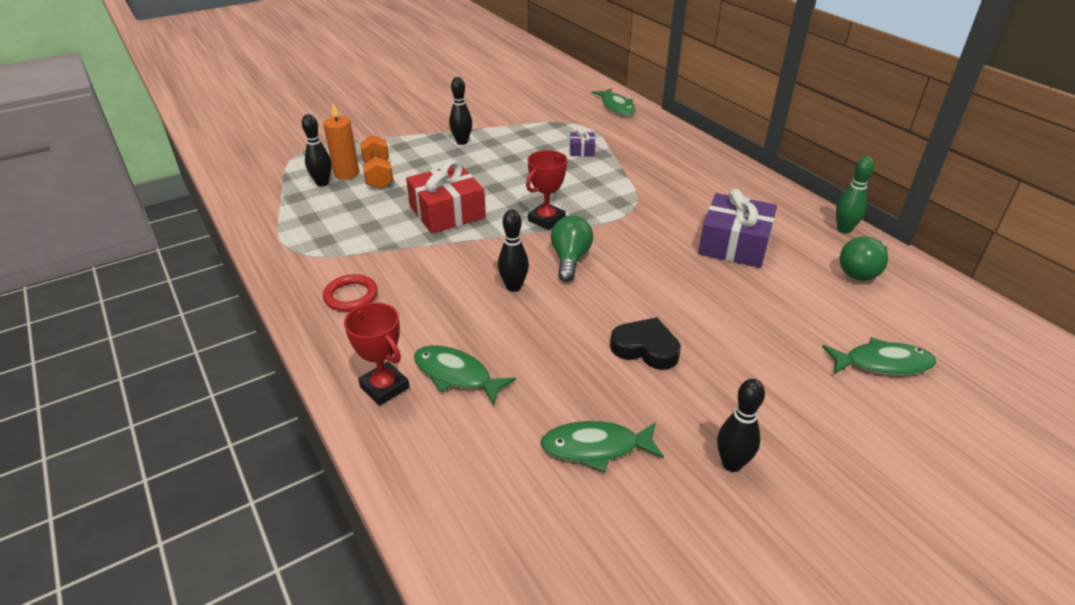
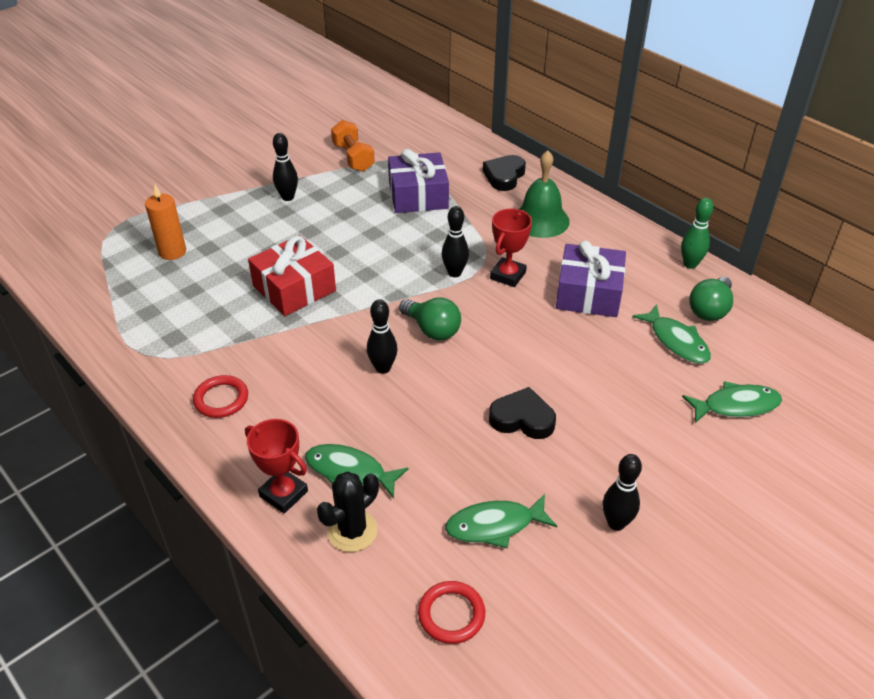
camera: 10 degrees left, 5 degrees up
(322, 183) = (149, 267): black bowling pin -> black bowling pin (454, 273)
(378, 175) = (208, 249): orange dumbbell -> orange dumbbell (353, 158)
(444, 432) = (352, 531): none -> black cactus
(528, 533) = (451, 614): none -> red ring
(546, 220) = (399, 286): red trophy -> red trophy (508, 275)
(570, 259) = (432, 330): green light bulb -> green light bulb turned 135 degrees clockwise
(582, 150) = (418, 195): purple gift -> purple gift, size x2.09
(616, 107) = (444, 134): green fish -> green fish (676, 341)
(667, 142) = (504, 176): none -> black heart
(696, 179) = (540, 220): none -> green bell

